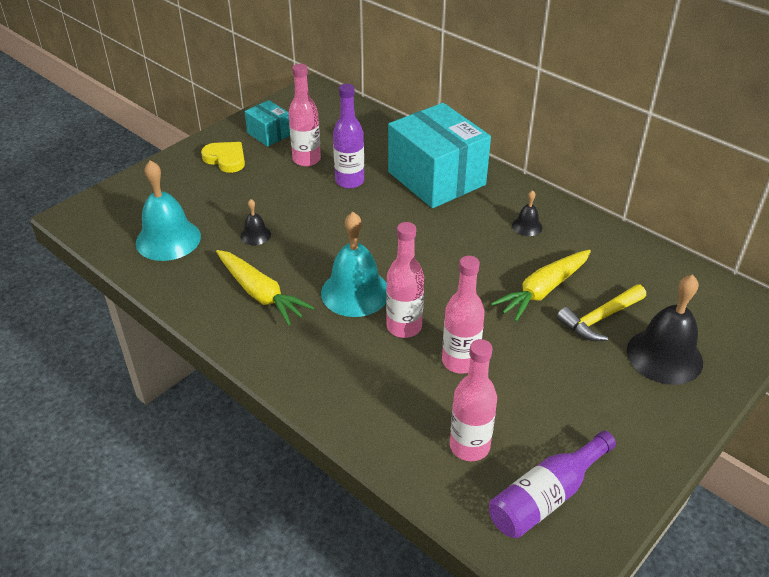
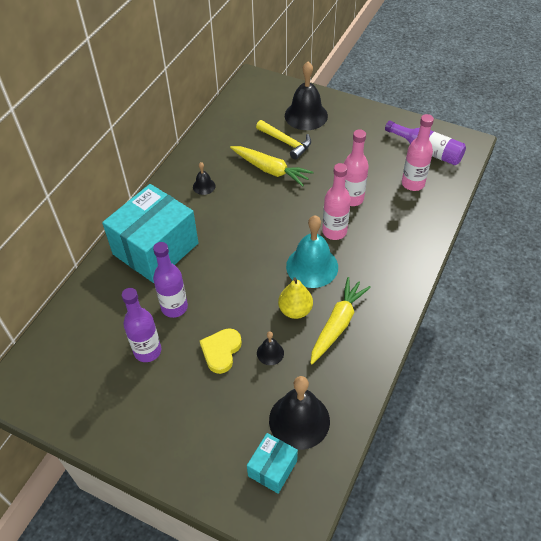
camera: 105 degrees left, 10 degrees up
(168, 239) = (299, 420): turquoise bell -> black bell
(226, 159) = (162, 423): yellow heart -> yellow heart (221, 351)
(269, 134) = (107, 399): turquoise box -> turquoise box (272, 468)
(298, 264) = (295, 310): none -> yellow pear
(306, 159) = (147, 351): pink bottle -> purple bottle

